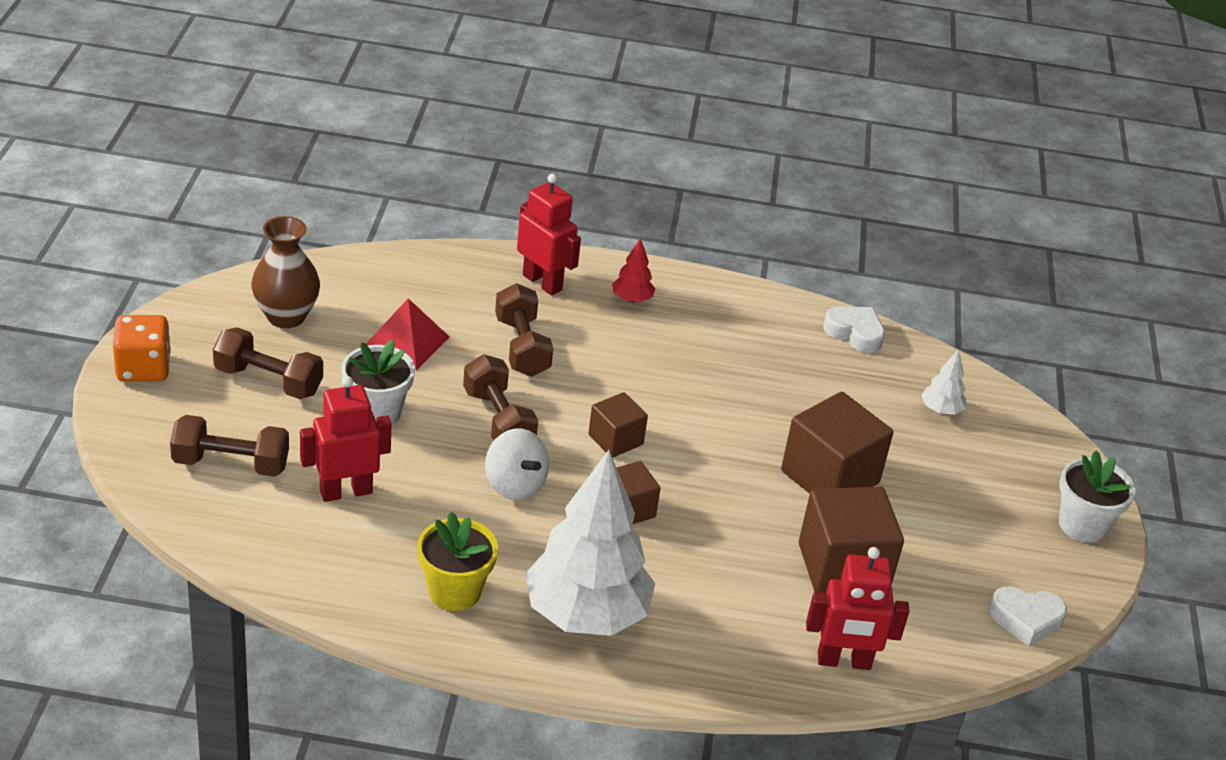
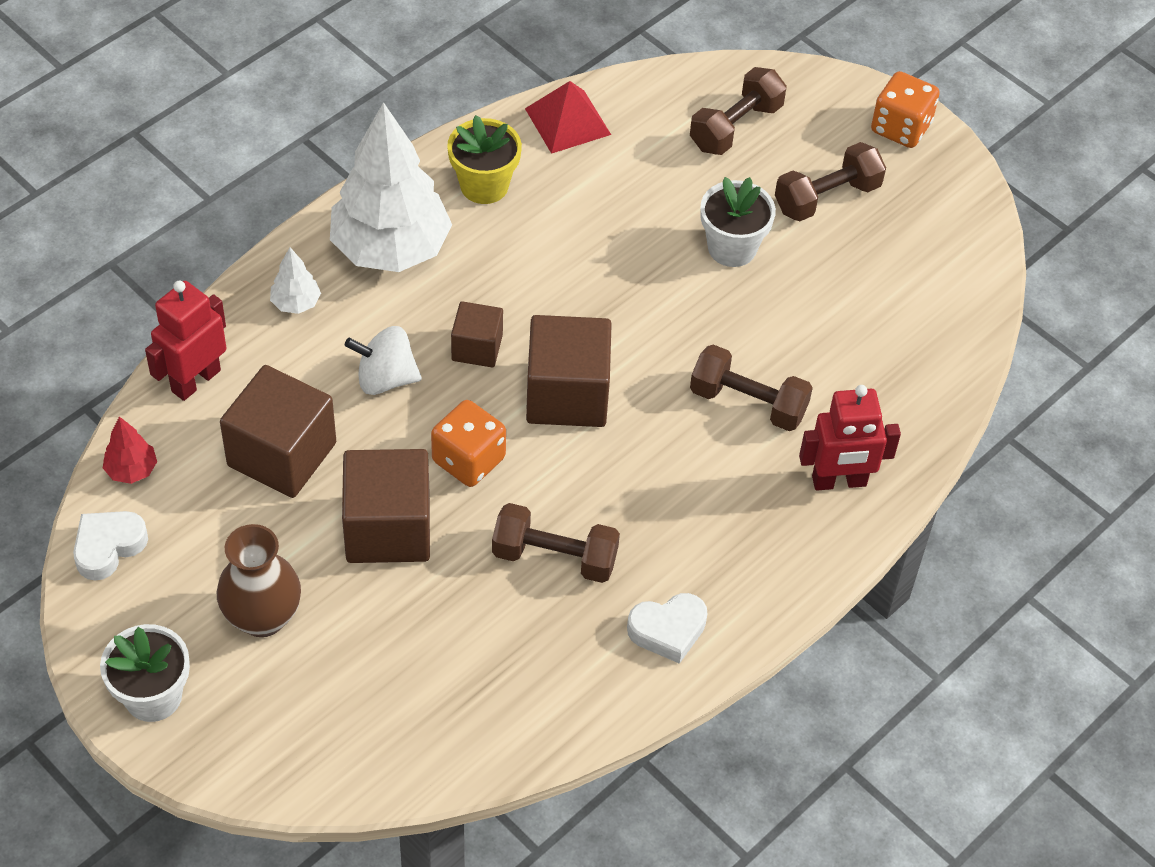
camera: 130 degrees right, 15 degrees up
(286, 316) = (914, 252): brown vase -> brown vase (263, 617)
(346, 491) = (648, 178): red robot -> none
(406, 342) = (817, 319): red pyramid -> red pyramid (568, 121)
(498, 420) = (658, 325): brown dumbbell -> brown dumbbell (554, 557)
(514, 485) = (568, 289): white spinning top -> white spinning top (385, 378)
(615, 440) = (567, 394): brown cube -> brown cube, size x1.77
(632, 299) = (760, 543): red tree -> red tree (132, 470)
(729, 464) = (468, 460): none -> orange dice
(854, 333) = (562, 717): white heart -> white heart (668, 630)
(941, 410) = (392, 703): white tree -> white tree (296, 303)

